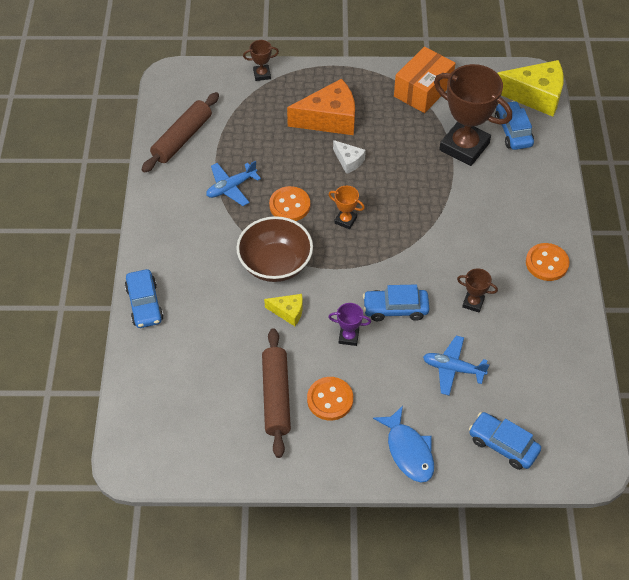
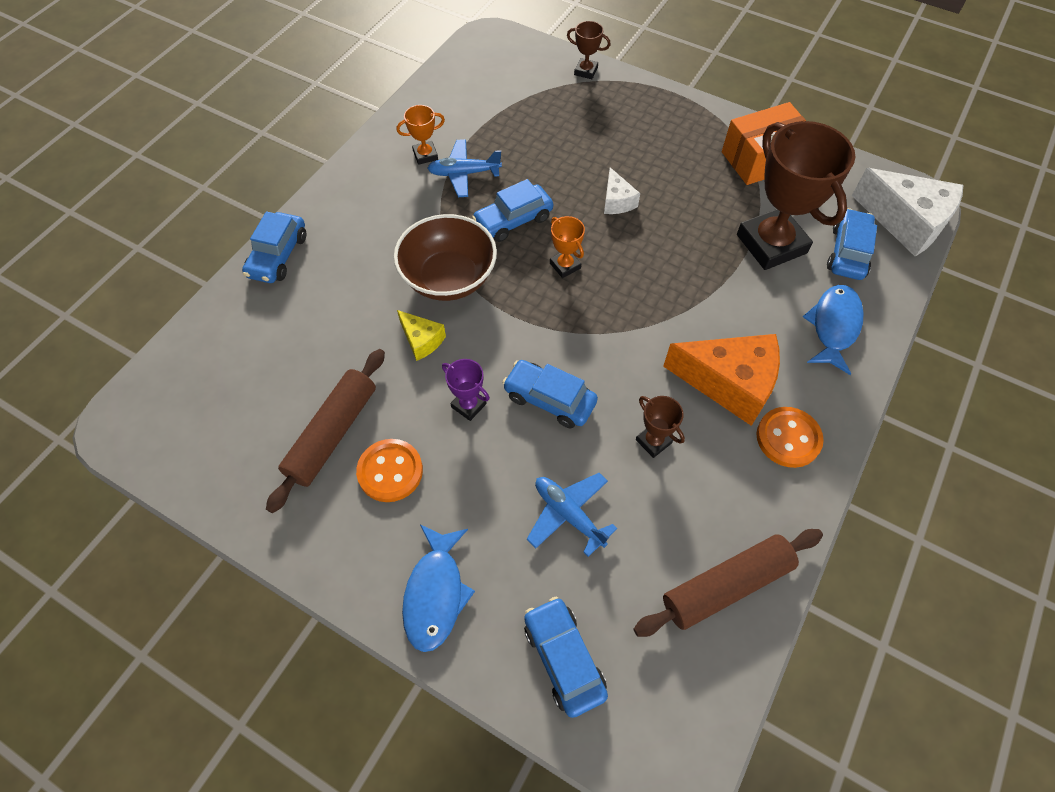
camera: 30 degrees right, 5 degrees up
(182, 138) = (452, 102): brown rolling pin -> brown rolling pin (726, 585)
(193, 186) = (425, 155): none -> orange trophy
(289, 205) = (513, 220): orange button -> blue car
(329, 119) = (627, 146): orange cheese -> orange cheese (729, 383)
(532, 183) = (833, 326): none -> blue fish
(535, 96) = (906, 222): yellow cheese -> white cheese

